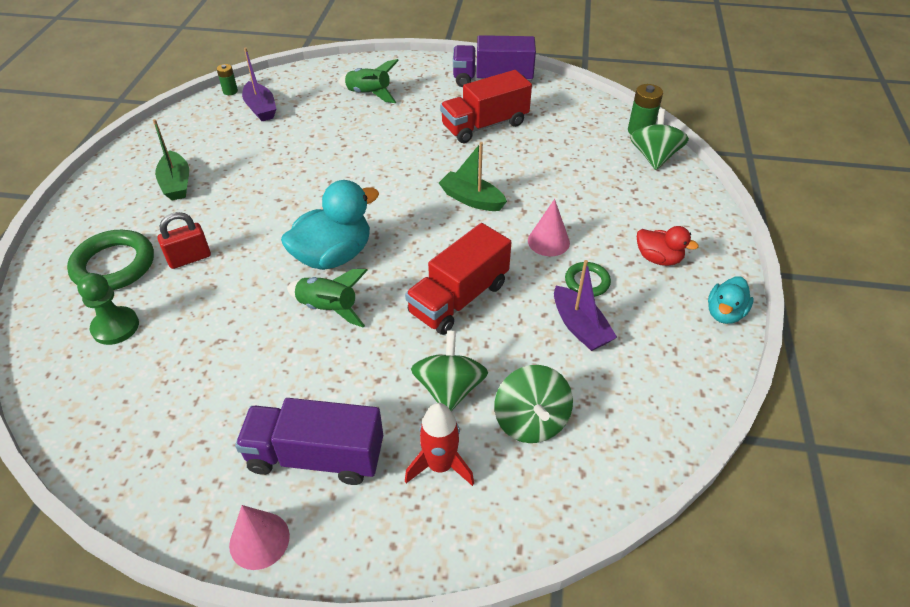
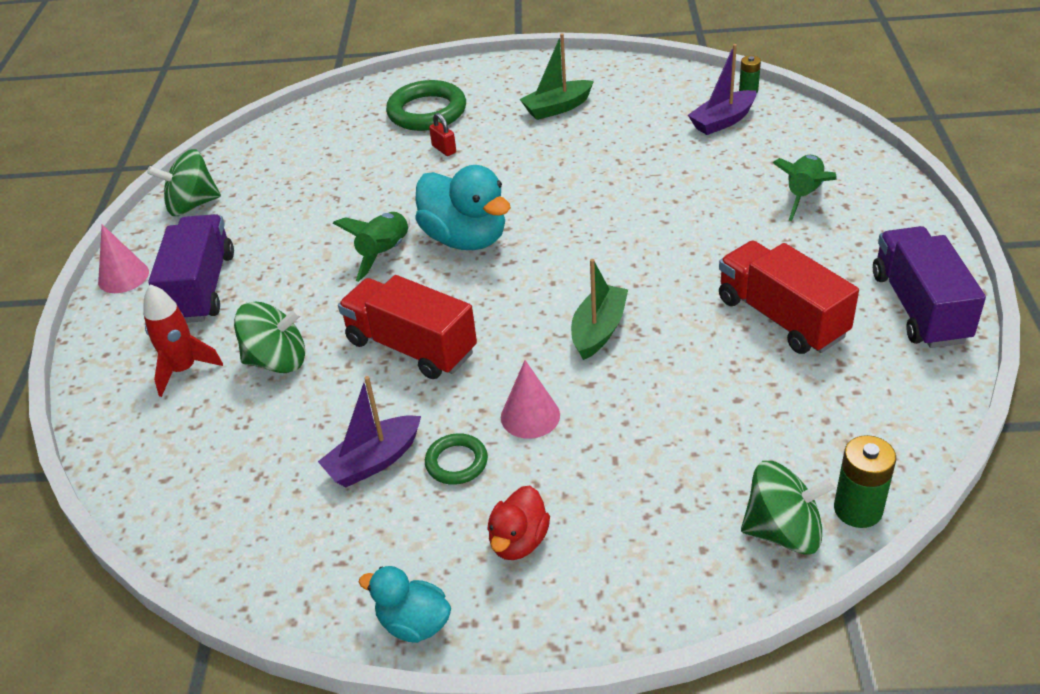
camera: 85 degrees right, 5 degrees down
(115, 327) = (349, 137): green pawn -> none
(189, 258) = (444, 149): red padlock -> red padlock, size x0.66
(531, 421) = (233, 430): green spinning top -> green spinning top (192, 205)

